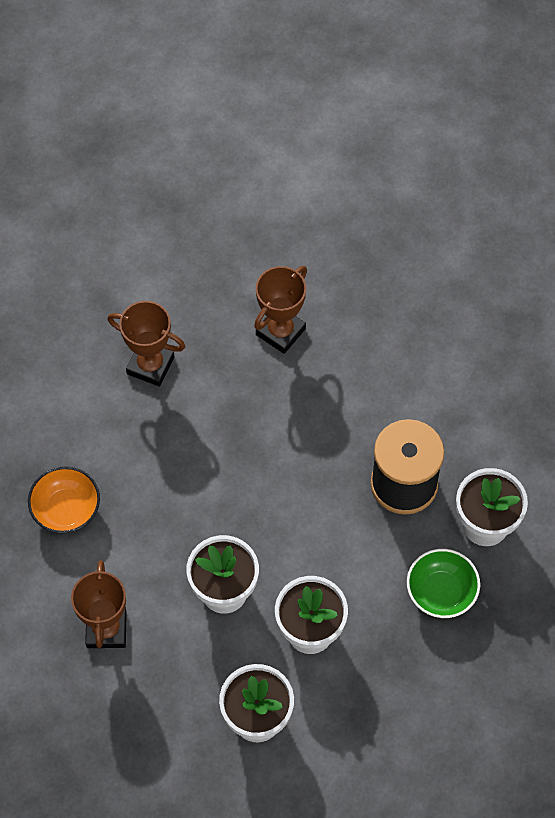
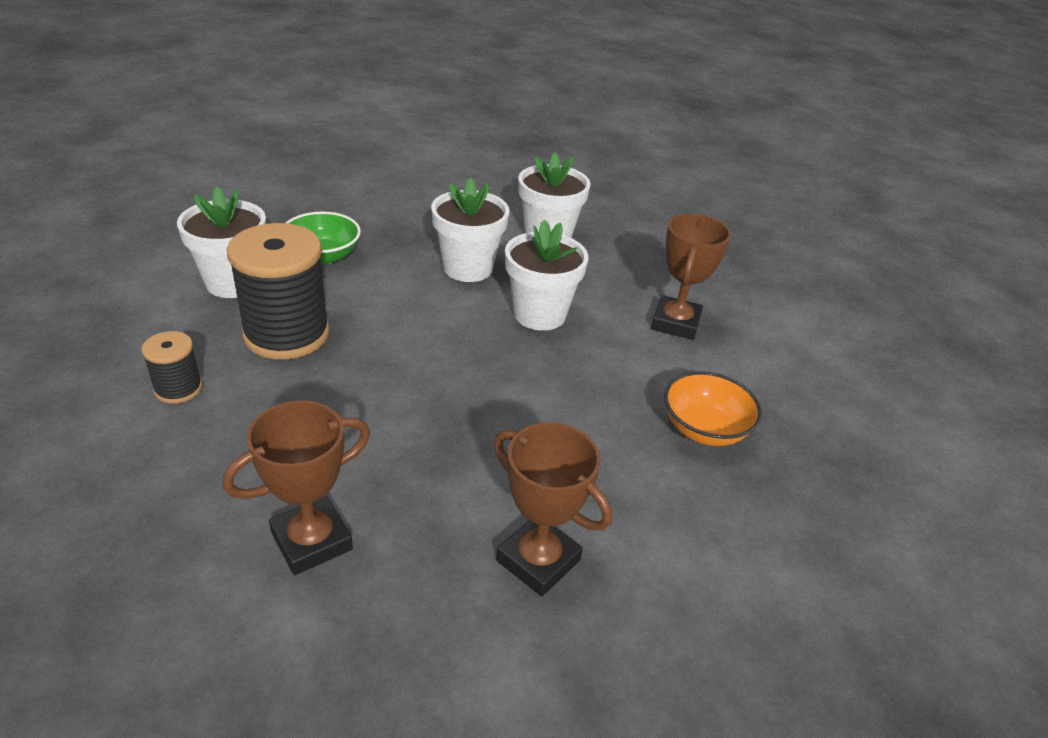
camera: 165 degrees left, 25 degrees down
(436, 404) = (178, 389): none -> black spool

